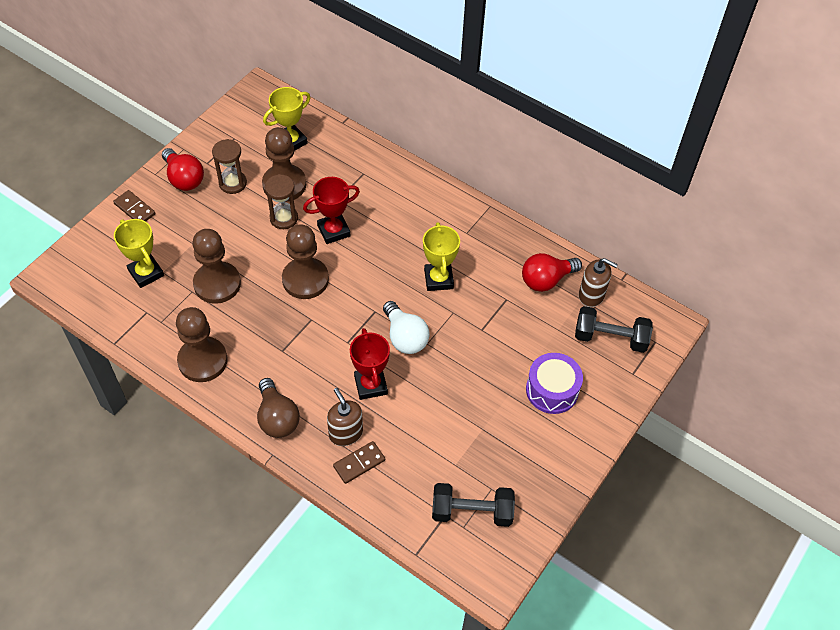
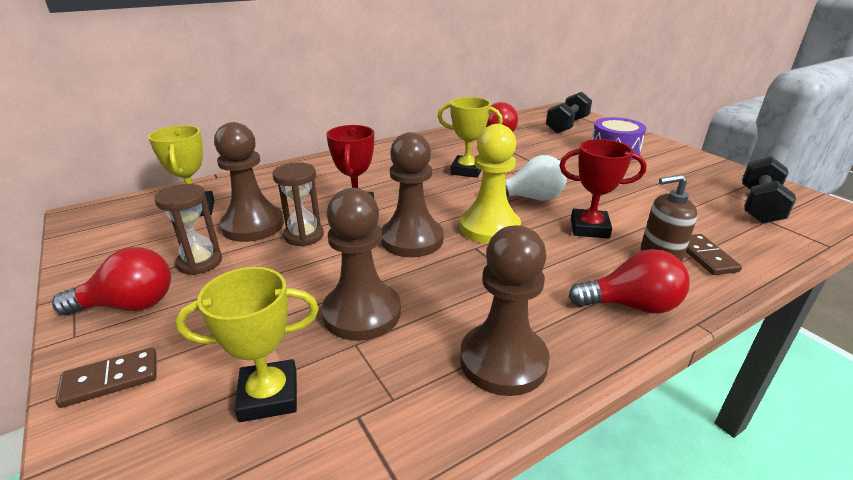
camera: 65 degrees left, 25 degrees down
(277, 418) = (631, 305): brown light bulb -> red light bulb
(342, 321) = (489, 228): none -> yellow pawn
(591, 295) = (522, 124): brown soap dispenser -> none

